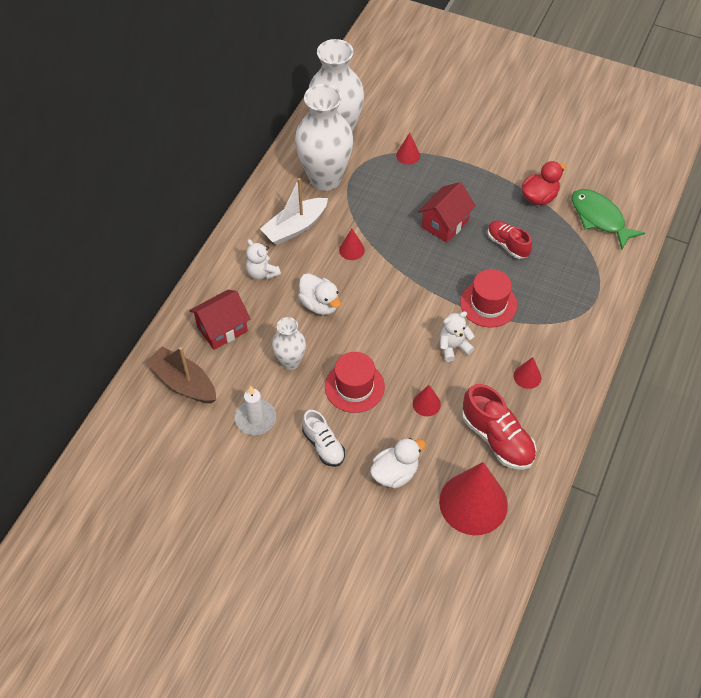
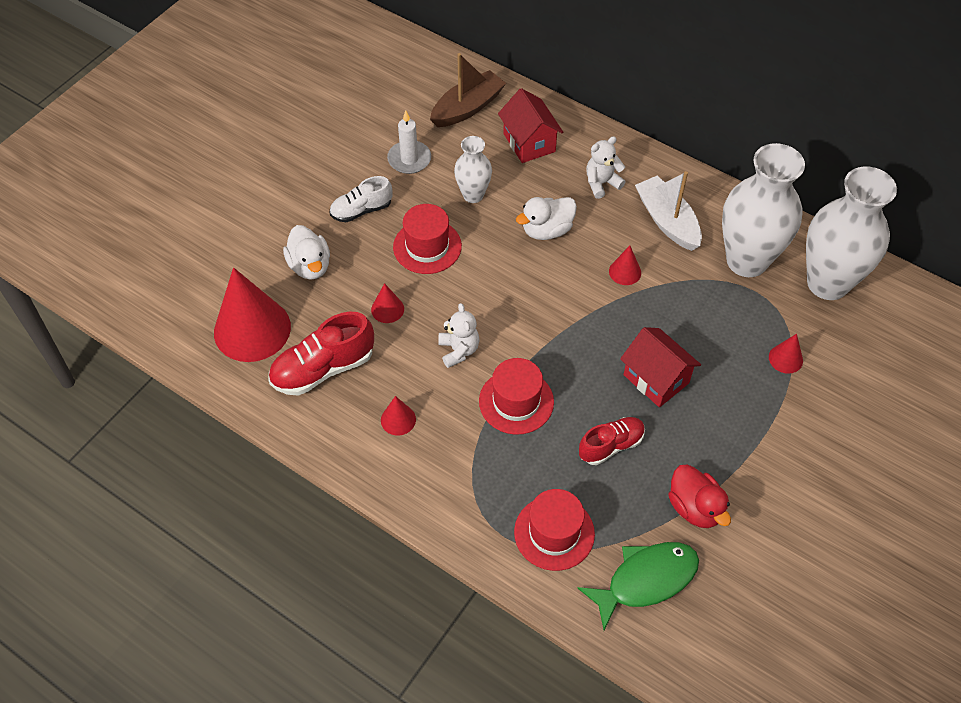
camera: 100 degrees right, 0 degrees up
(584, 269) = (554, 533): none -> red hat

